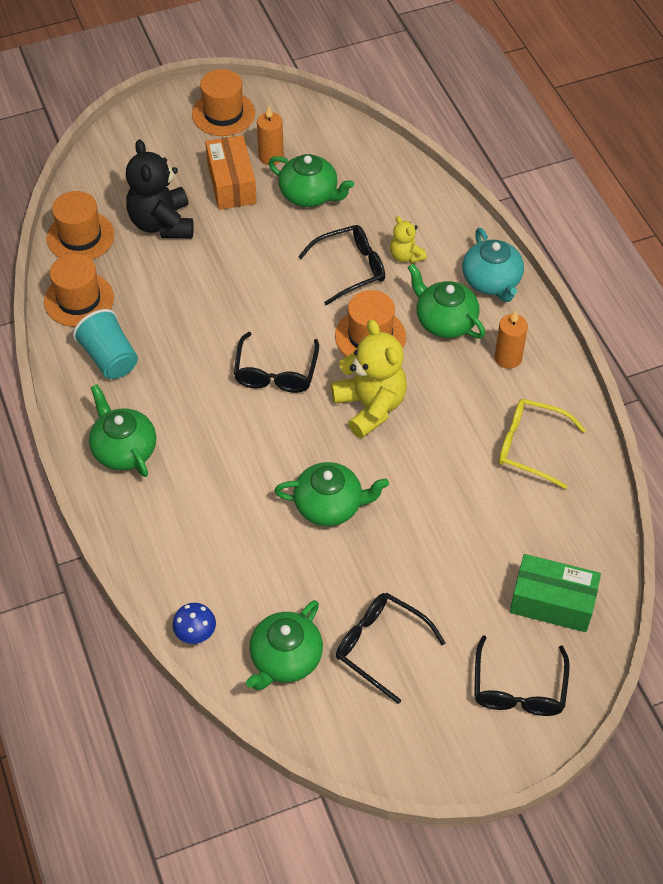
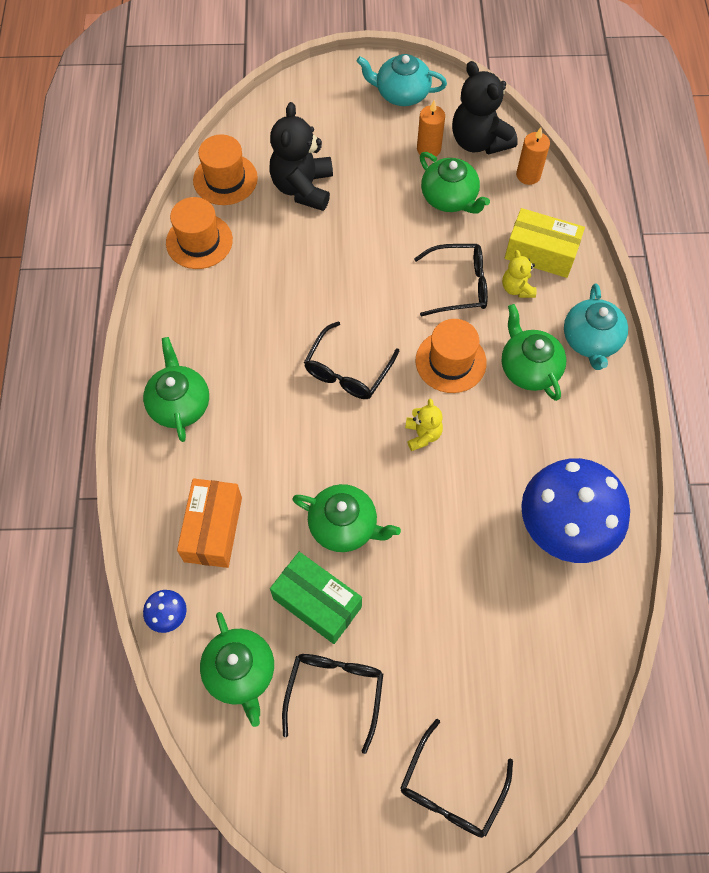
camera: 20 degrees right, 10 degrees up
(110, 358) = (203, 308): turquoise cup -> none
(223, 114) = (401, 94): orange hat -> turquoise teapot
(231, 184) = (381, 166): orange box -> orange box (213, 529)
(285, 659) = (240, 672): green teapot -> green teapot turned 75 degrees counterclockwise
(316, 137) = (479, 141): none -> black teddy bear
(370, 406) = (422, 435): yellow teddy bear -> yellow teddy bear, size x0.52
(380, 646) = (335, 692): black glasses -> black glasses turned 45 degrees clockwise
(415, 219) = (540, 253): none -> yellow box
(508, 358) = (576, 427): orange candle -> orange candle (528, 175)
(530, 447) = (562, 529): yellow glasses -> blue mushroom
(552, 602) = (520, 707): green box -> green box (317, 602)

